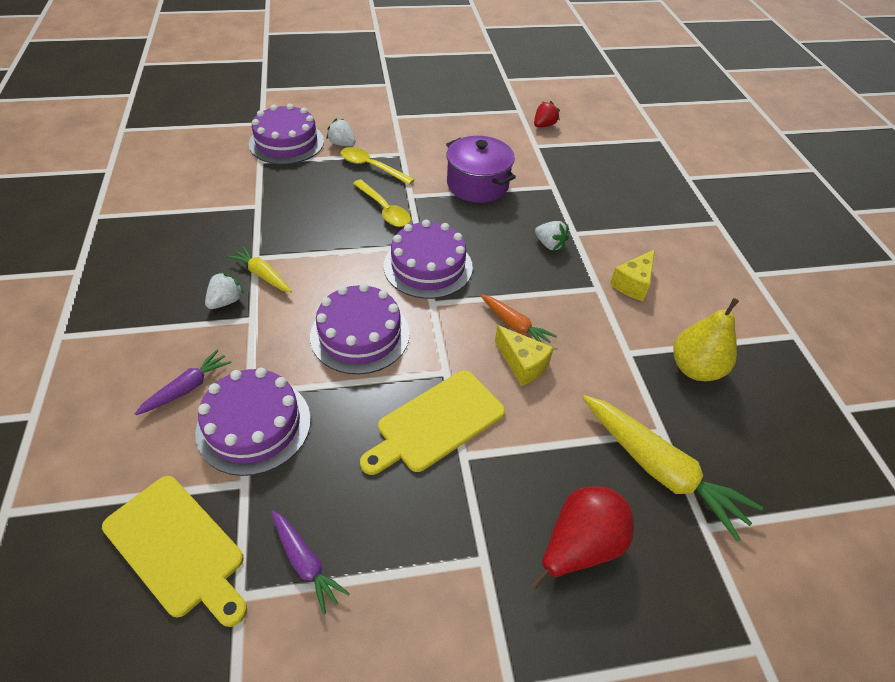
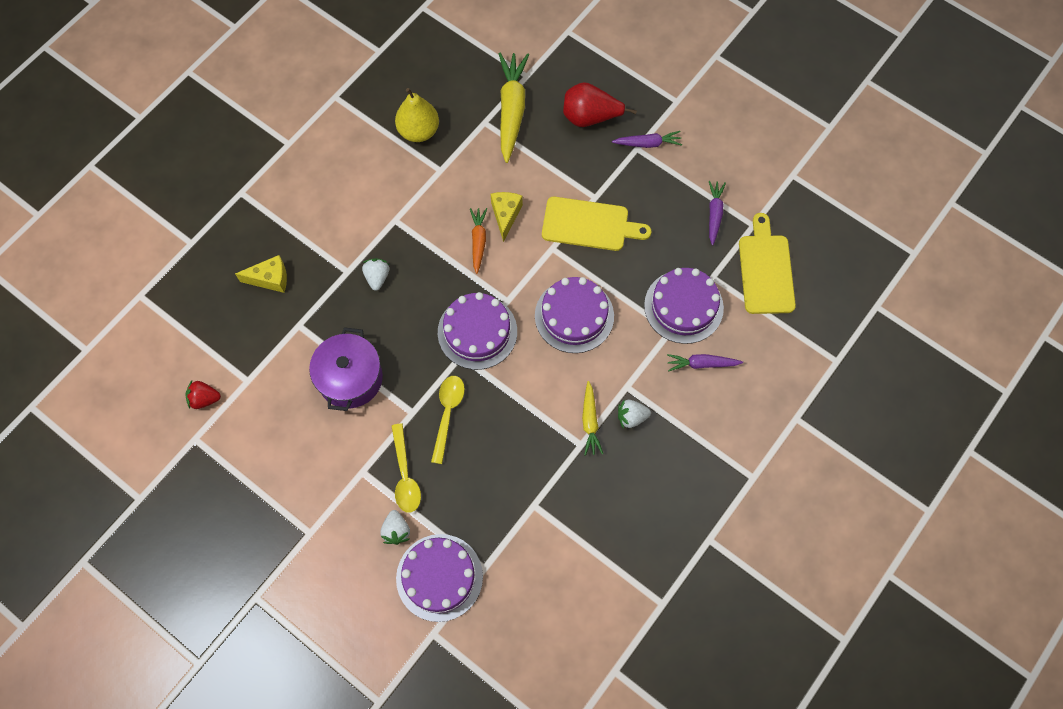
camera: 130 degrees left, 20 degrees up
(479, 580) = (648, 143): none -> purple carrot
(633, 284) = (370, 203): yellow cheese -> yellow cheese (270, 279)

